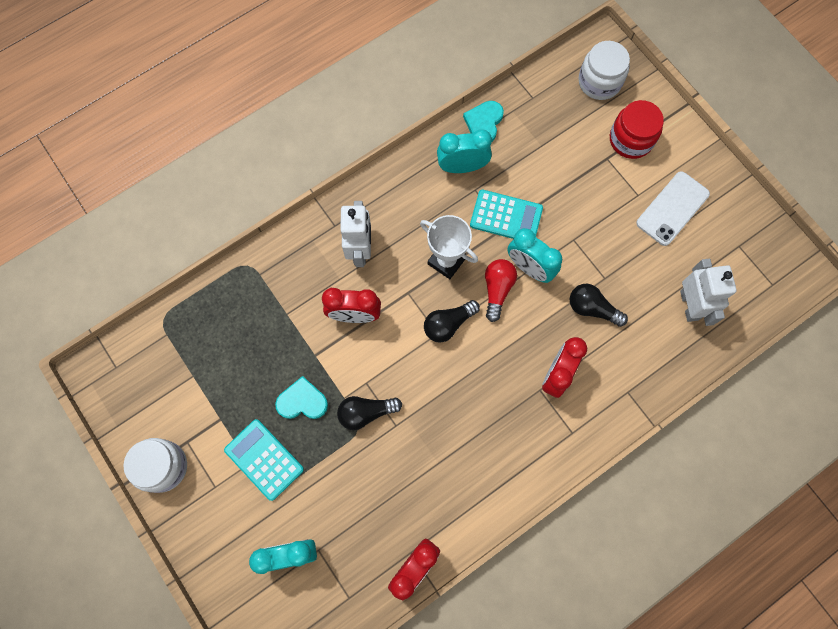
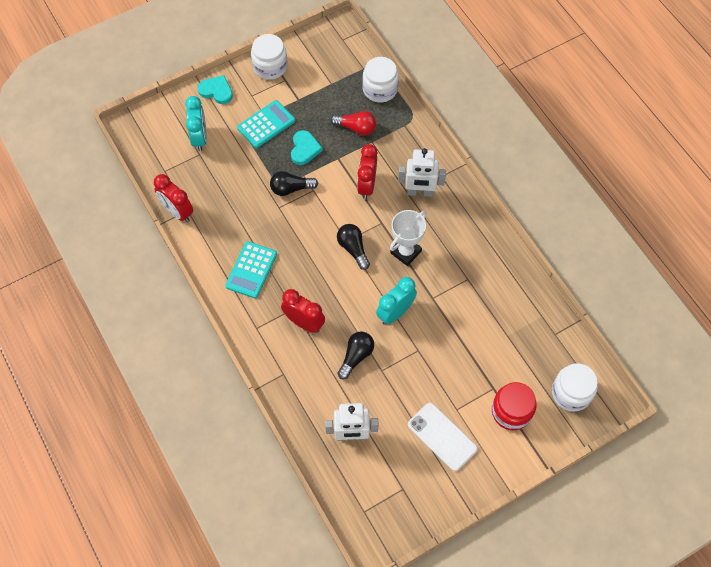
camera: 95 degrees right, 10 degrees down
(201, 310) = (380, 89): none -> white jar
(366, 412) = (291, 188): black light bulb -> black light bulb turned 90 degrees counterclockwise
(462, 167) = (489, 271): turquoise clock -> none
(484, 123) = (530, 292): turquoise heart -> turquoise heart (216, 91)
(497, 289) = (378, 286): red light bulb -> red light bulb (356, 128)
(506, 217) = (442, 300): turquoise calculator -> turquoise calculator (251, 270)

